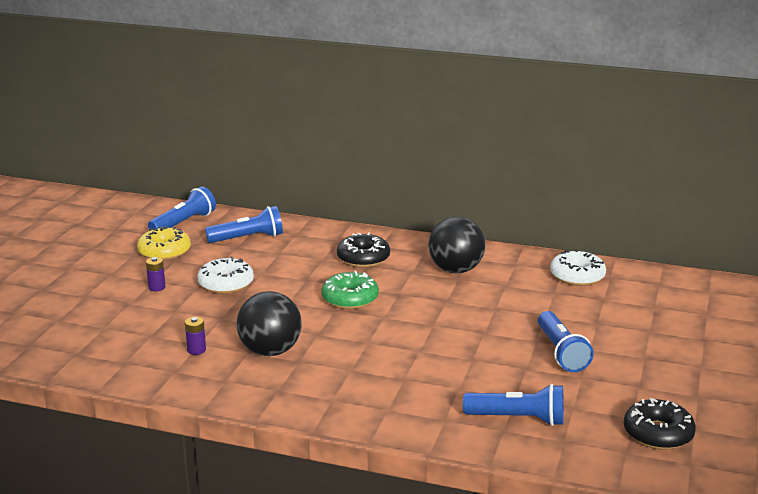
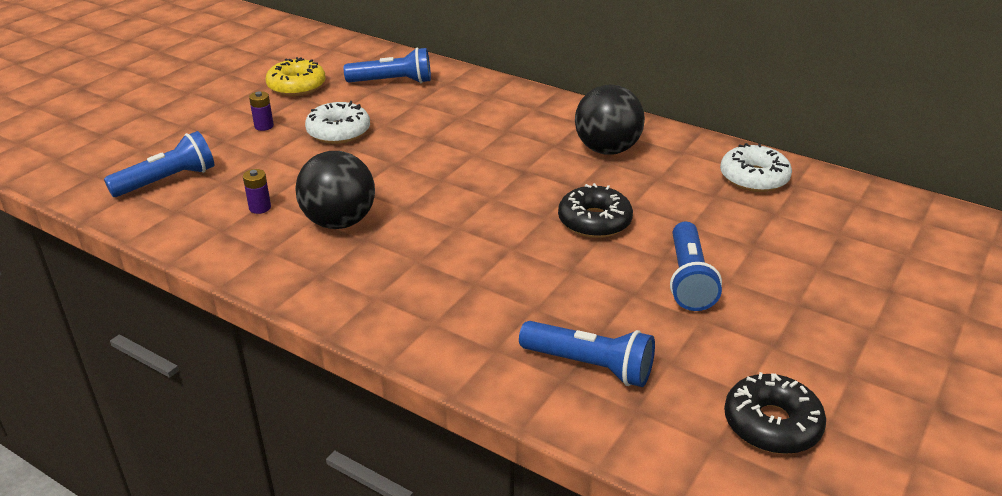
camera: 15 degrees right, 10 degrees up
(184, 223) = (336, 56): blue flashlight -> blue flashlight (167, 181)
(350, 298) = (465, 169): green donut -> none
(363, 258) = (506, 121): black donut -> black donut (594, 221)

